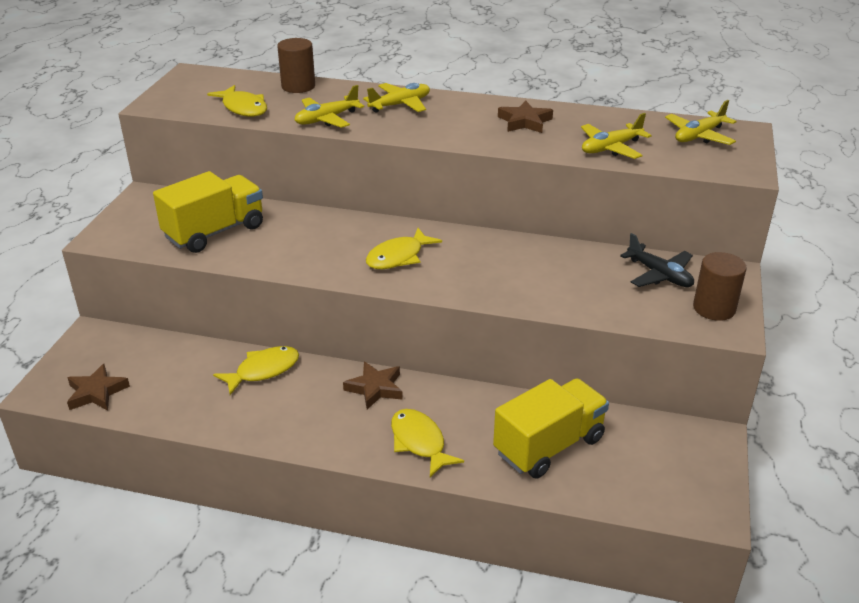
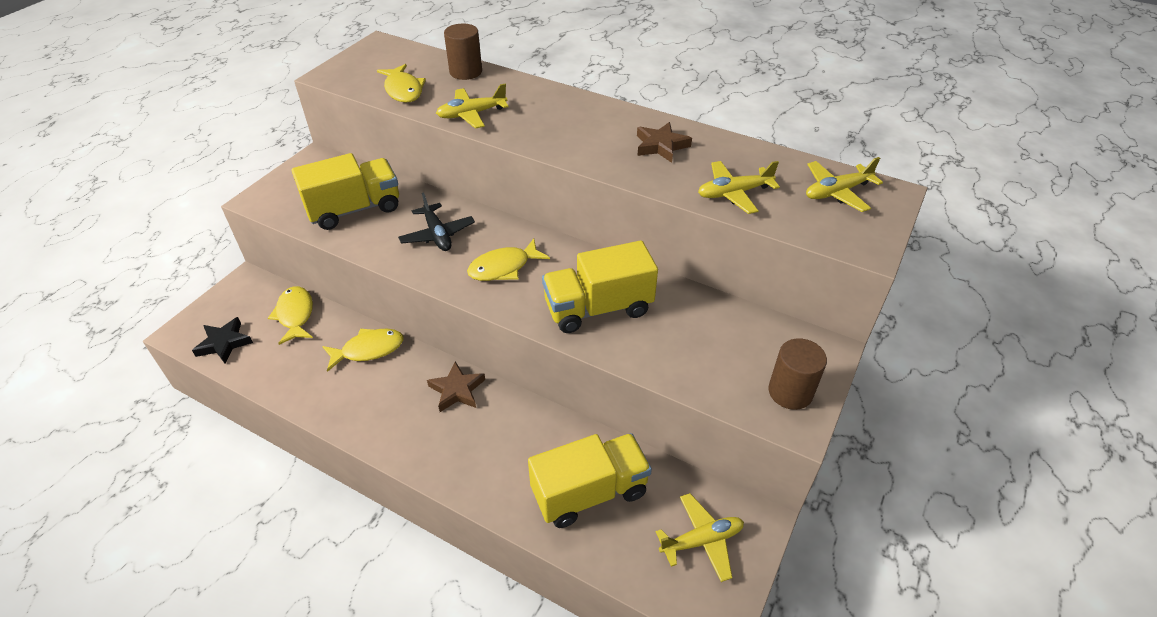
camera: 15 degrees right, 10 degrees up
(96, 392) = (224, 343): brown star -> black star
(400, 105) = (549, 107): yellow plane -> yellow plane (701, 540)
(419, 442) = (471, 459): yellow fish -> yellow fish (295, 315)
(508, 274) = (598, 308): none -> yellow truck
(659, 275) = (750, 338): black plane -> black plane (437, 234)

